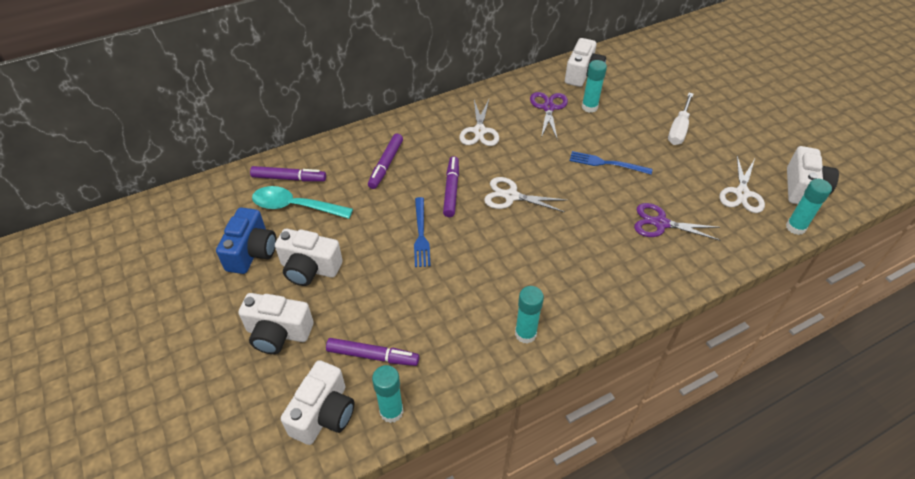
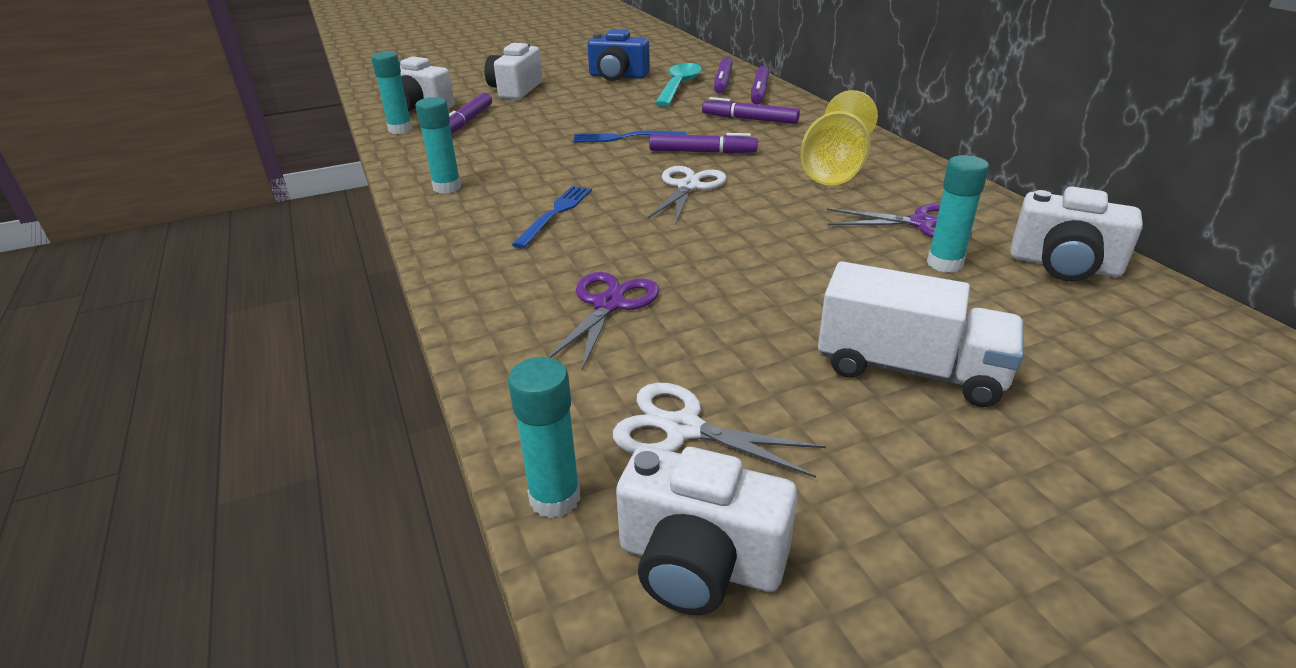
camera: 95 degrees right, 15 degrees down
(309, 268) = (589, 96): white camera -> none
(321, 157) = (759, 92): none -> purple marker
(479, 131) = (835, 169): white scissors -> yellow goblet
(607, 163) = (771, 267): blue fork -> blue fork (555, 214)
(678, 129) = (909, 369): white screwdriver -> white truck

